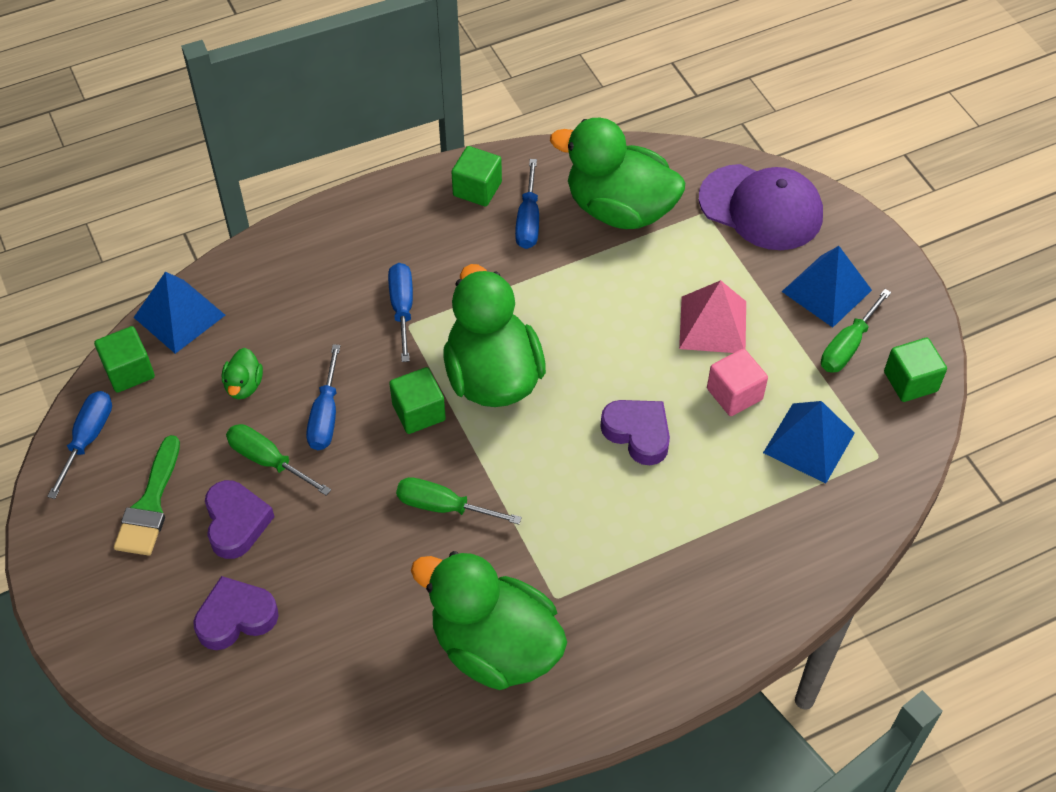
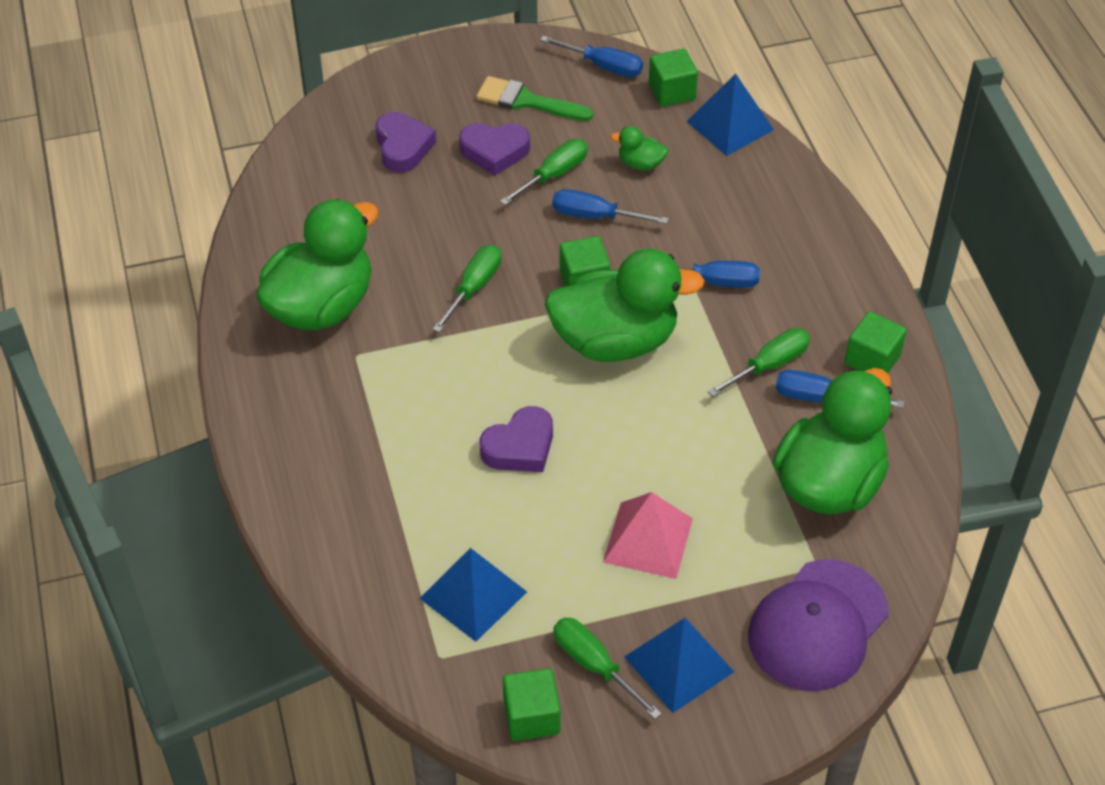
camera: 100 degrees right, 5 degrees down
(499, 259) = (768, 365): none -> green screwdriver
(734, 394) = (551, 540): pink cube -> none

